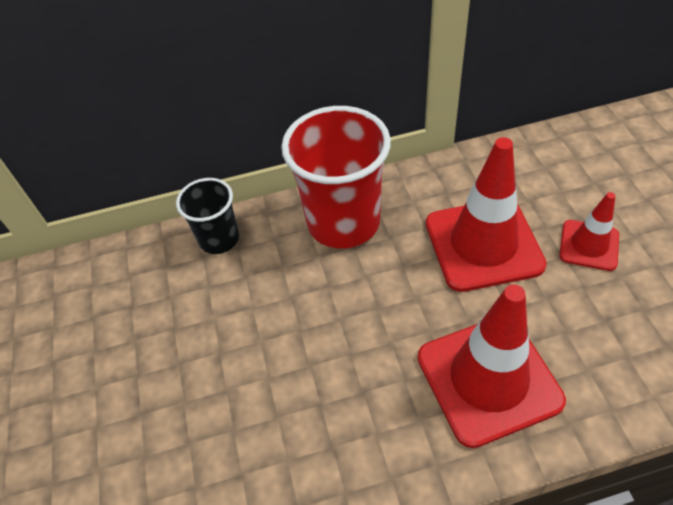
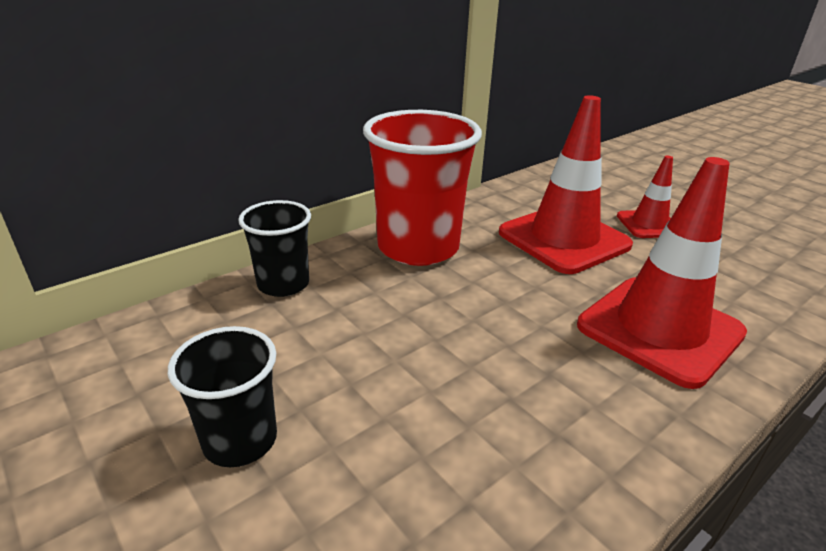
camera: 30 degrees left, 20 degrees down
(134, 376) = (240, 440): none -> black cup

